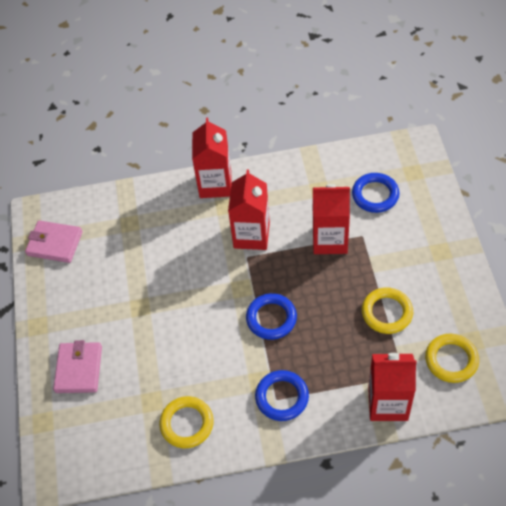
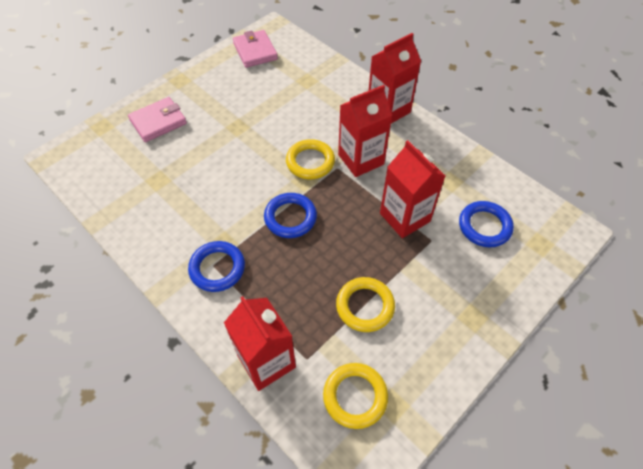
camera: 50 degrees right, 0 degrees up
(187, 424) = (150, 214): yellow ring -> yellow ring (310, 162)

